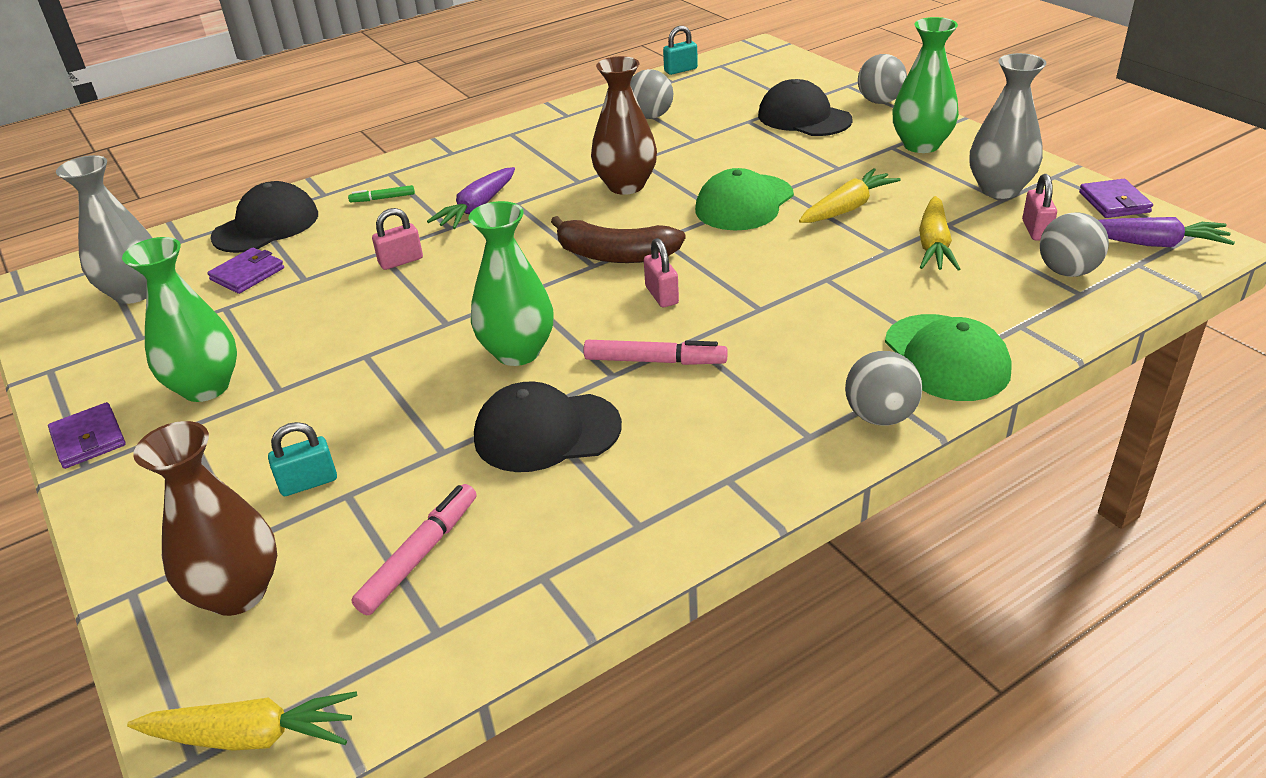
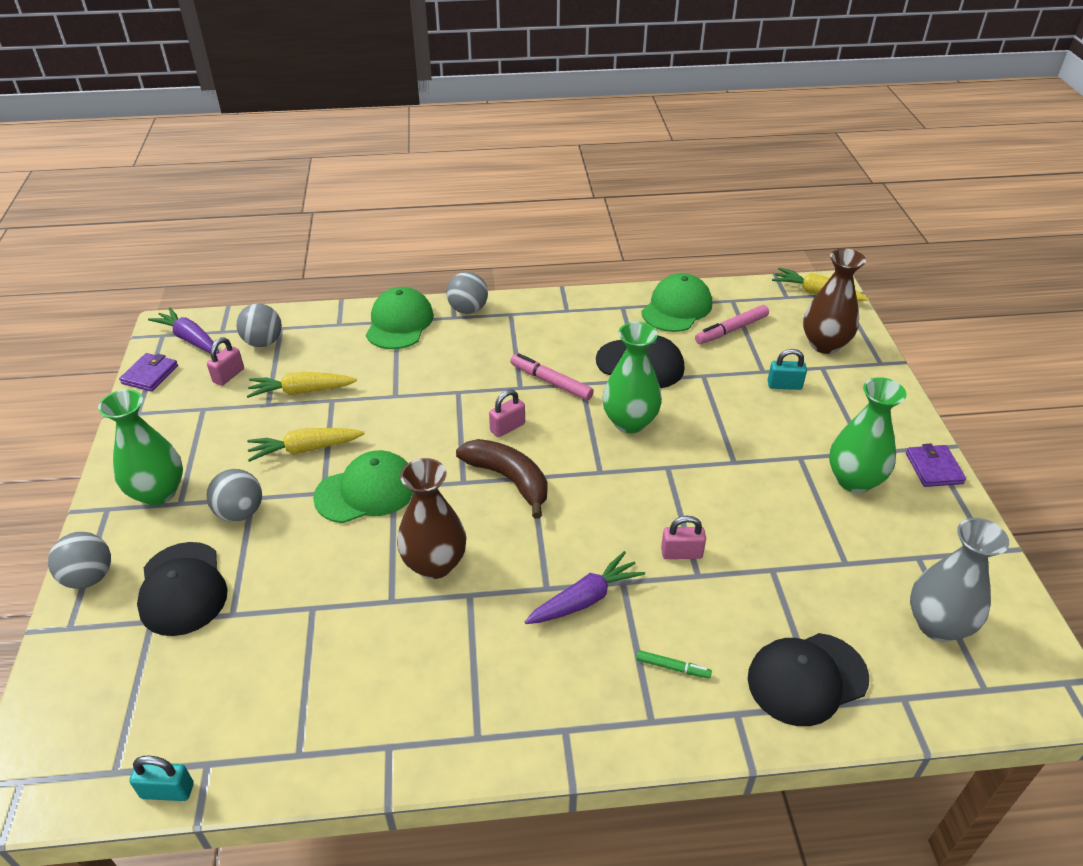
camera: 155 degrees left, 5 degrees up
(247, 274) = (826, 601): purple wallet -> none
(539, 564) = (676, 308): none -> green cap
(650, 116) = (308, 683): grey ball -> grey ball (240, 512)
(661, 295) = (507, 427): pink padlock -> pink padlock turned 45 degrees clockwise
(934, 245) = (301, 391): yellow carrot -> yellow carrot turned 135 degrees counterclockwise
(999, 189) = (189, 418): grey vase -> none

